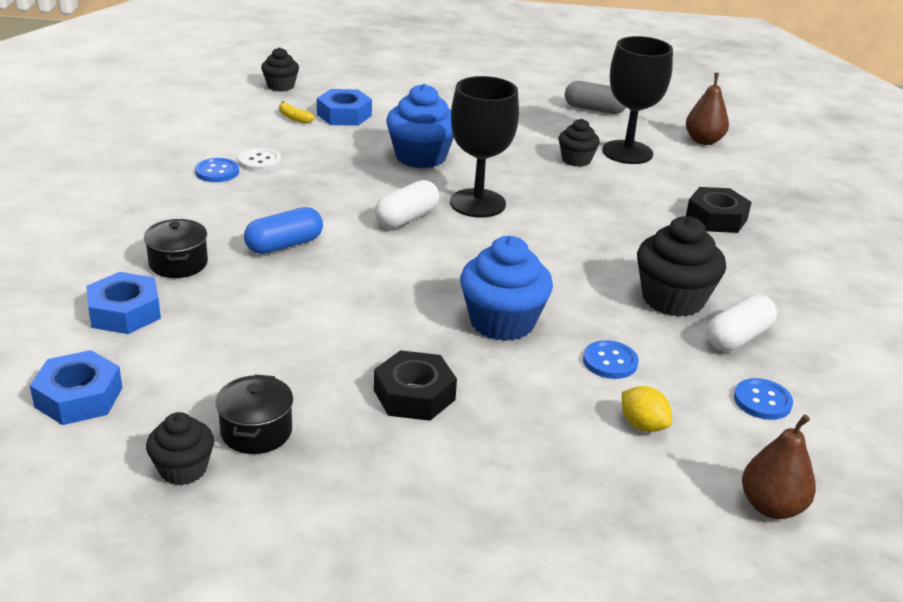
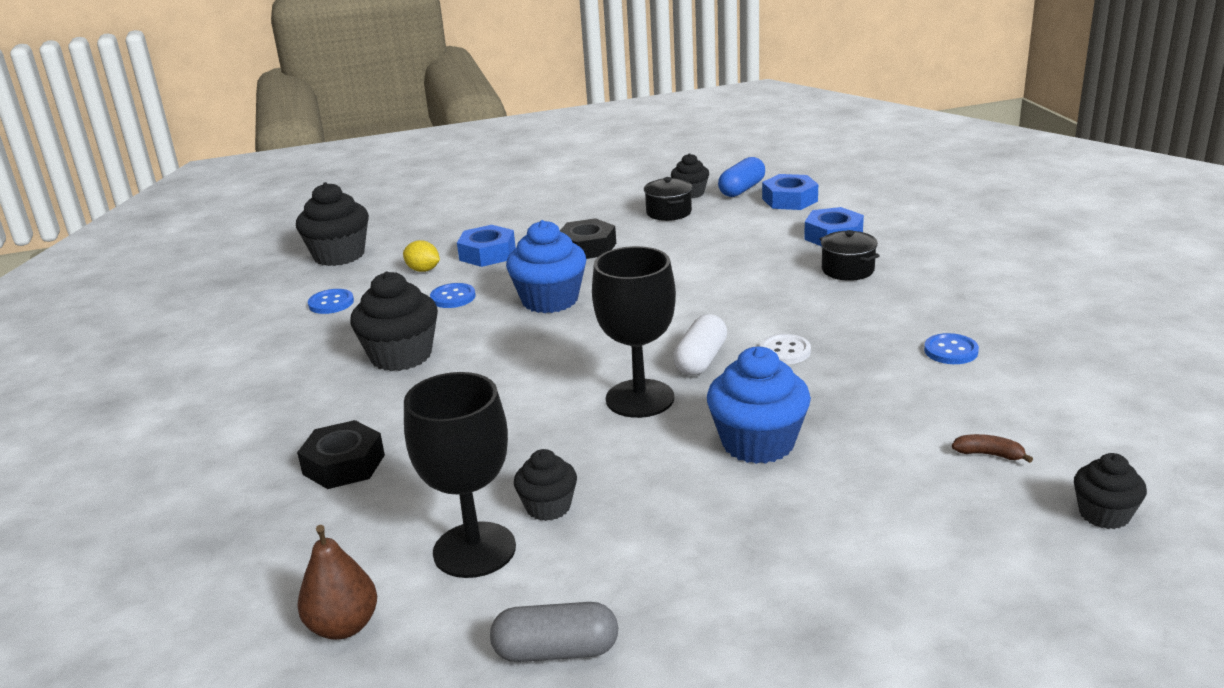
camera: 165 degrees right, 5 degrees down
(259, 161) = (929, 376): white button -> white button (784, 351)
(284, 245) = (785, 305): blue capsule -> blue capsule (742, 189)
(294, 118) = (989, 454): yellow banana -> brown banana
(344, 115) = (934, 484): blue nut -> blue nut (487, 254)
(738, 338) = (342, 340): white capsule -> none
(771, 506) = (339, 255): brown pear -> black cupcake

